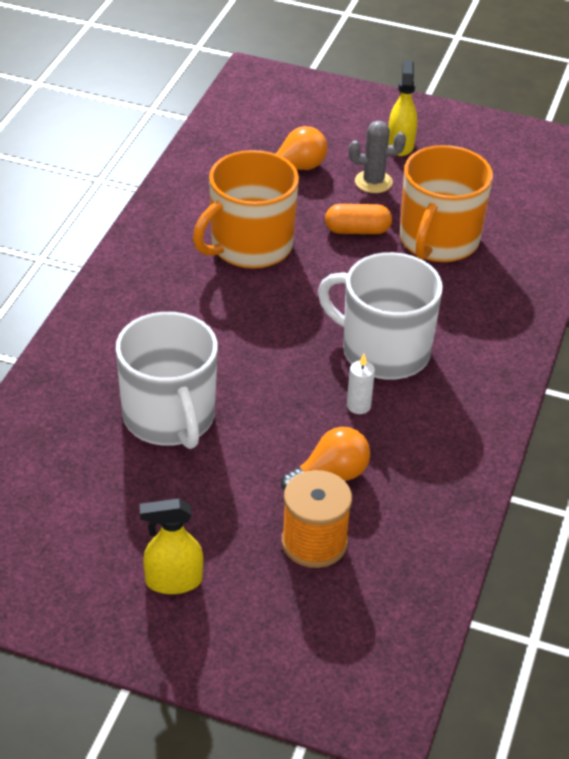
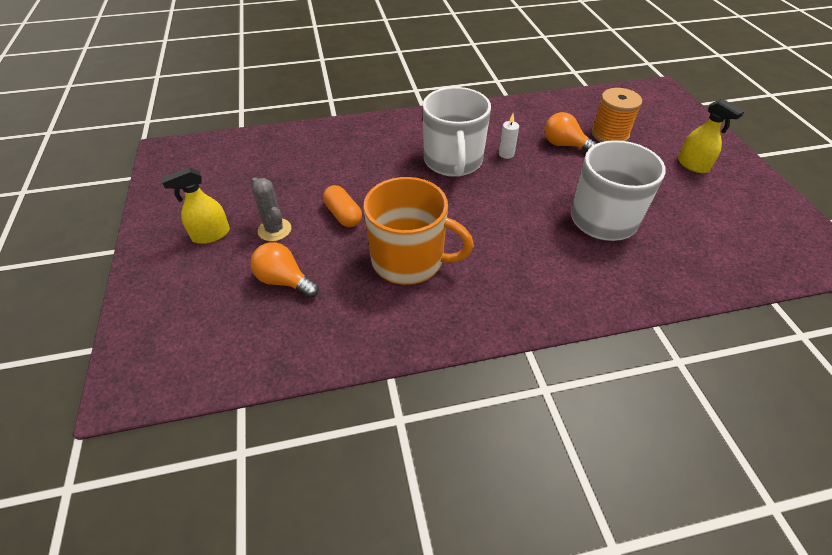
camera: 120 degrees left, 5 degrees up
(438, 241) = (325, 176): orange mug -> none

